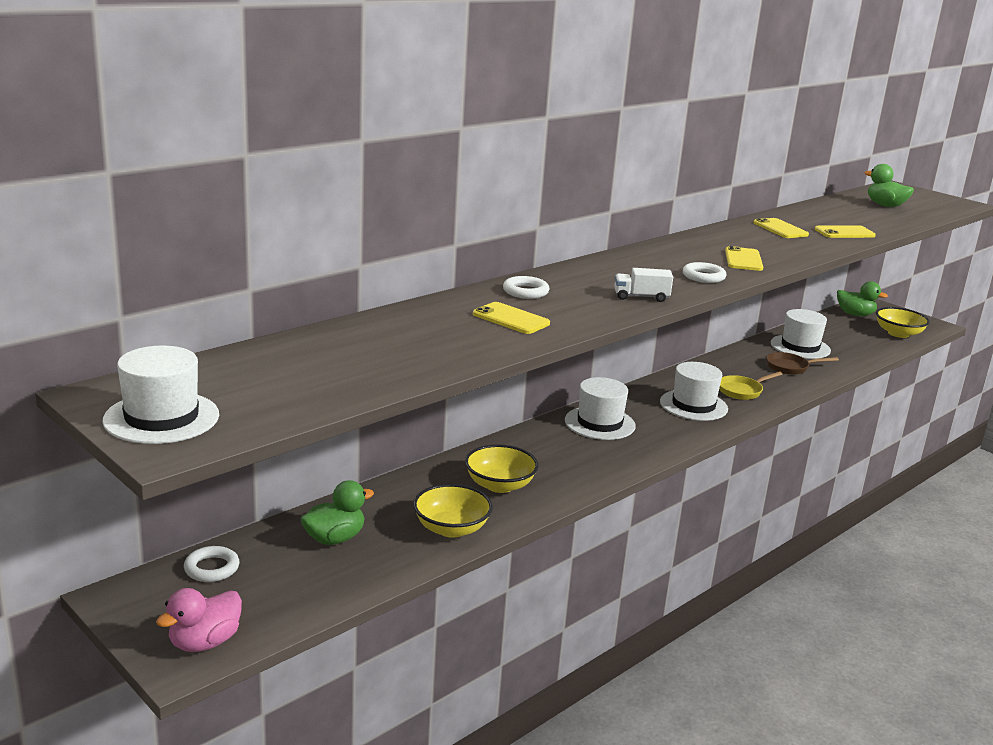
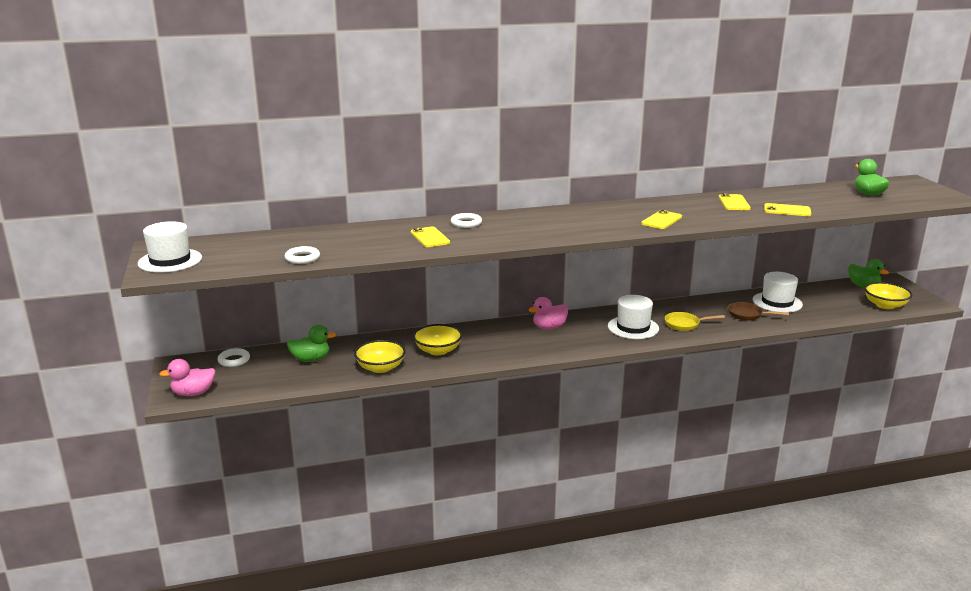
camera: 30 degrees right, 0 degrees up
(599, 423) = (549, 327): white hat -> pink duck
(641, 297) = (539, 235): white truck -> none
(703, 276) = (609, 228): white ring -> white ring (302, 258)

